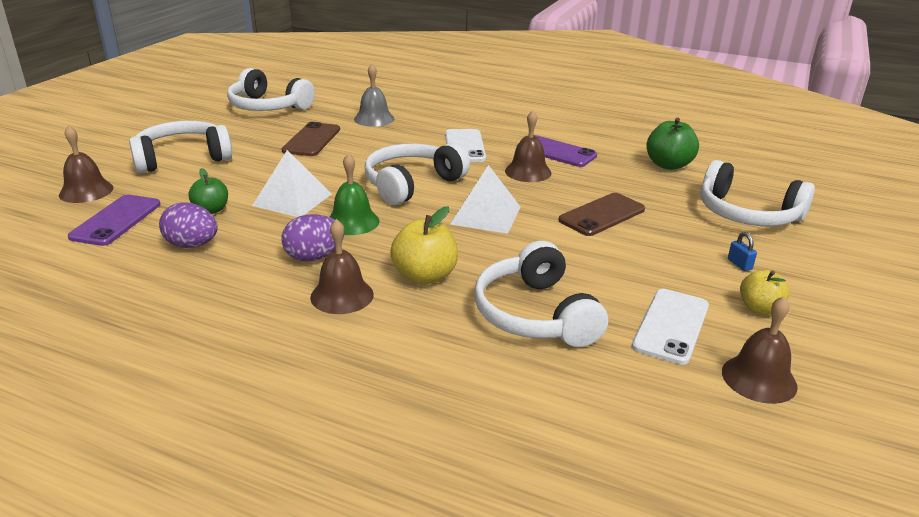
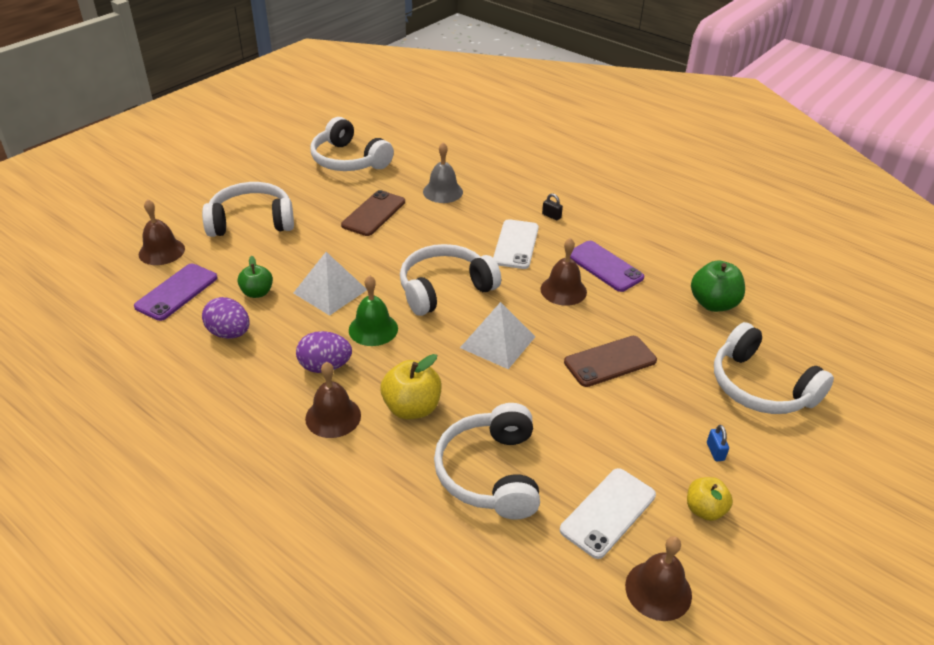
camera: 15 degrees right, 10 degrees up
(487, 124) = (551, 216): none -> black padlock

